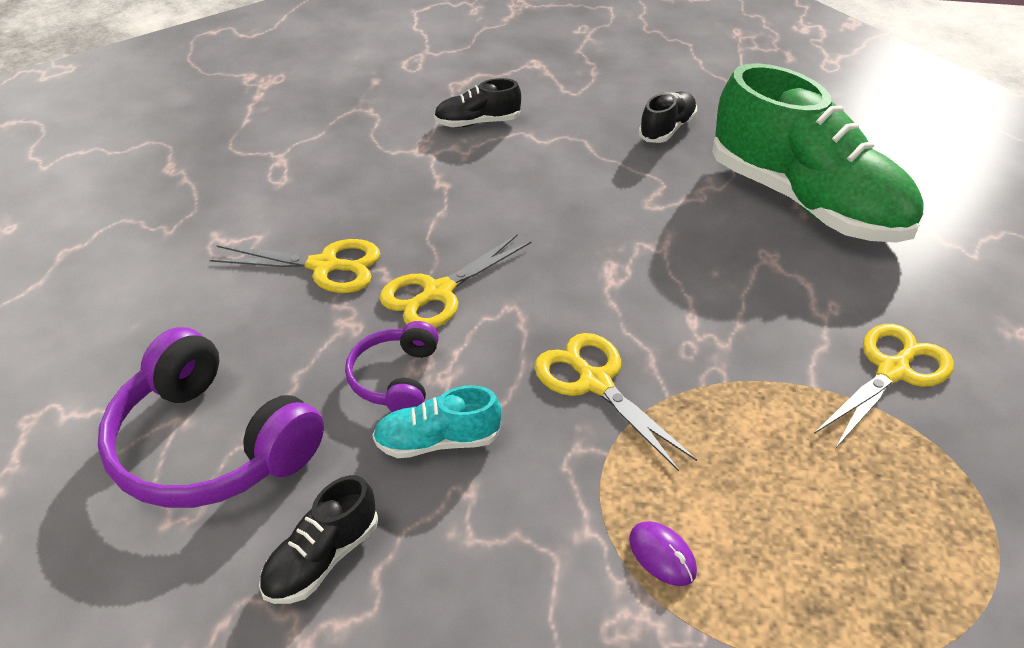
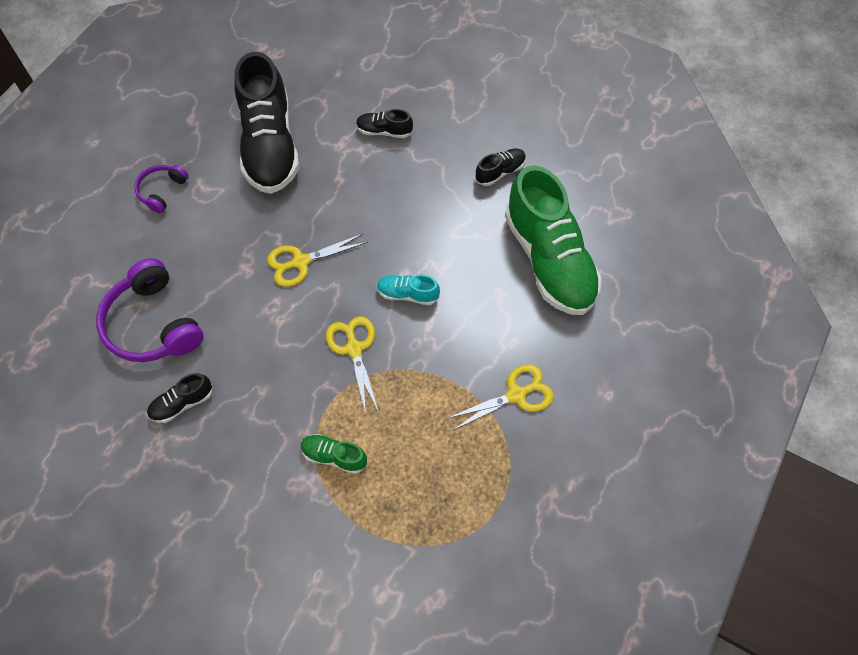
camera: 20 degrees right, 20 degrees up
(313, 171) = (270, 146): none -> black shoe
(324, 266) = (249, 223): yellow scissors -> none
(396, 379) = (255, 313): purple headphones -> purple headphones (162, 191)
(437, 441) = (260, 358): turquoise shoe -> turquoise shoe (407, 294)
(662, 555) = (334, 456): purple mouse -> green shoe

